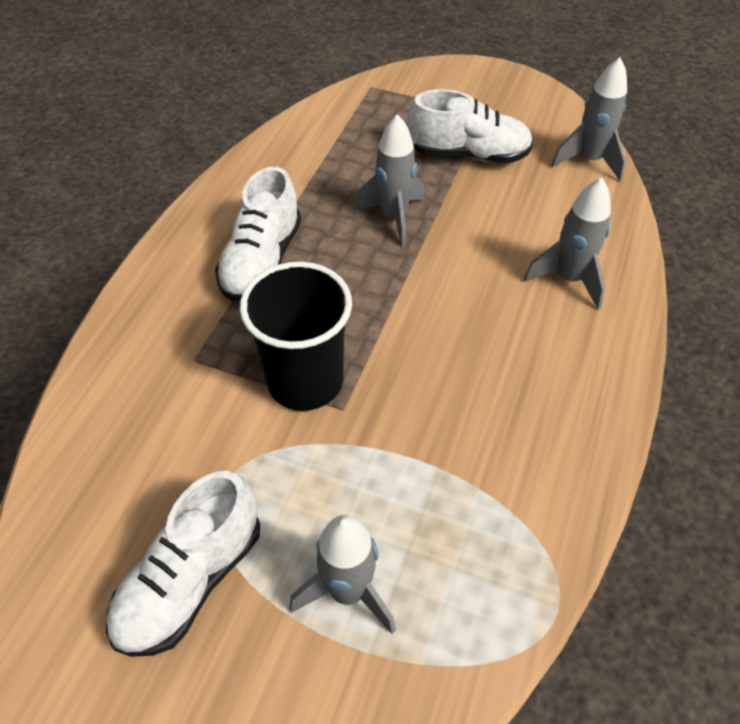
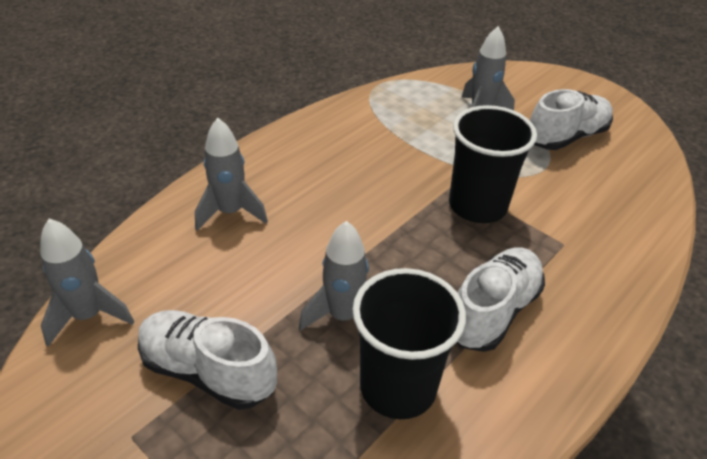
camera: 160 degrees left, 10 degrees down
(325, 183) = (398, 387): none -> black cup

